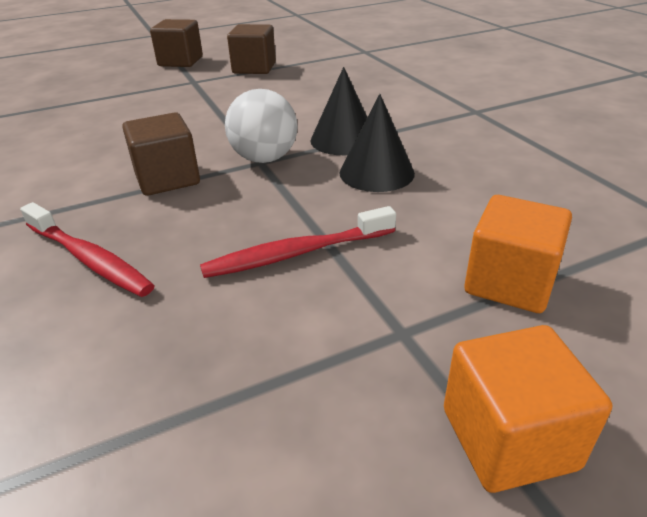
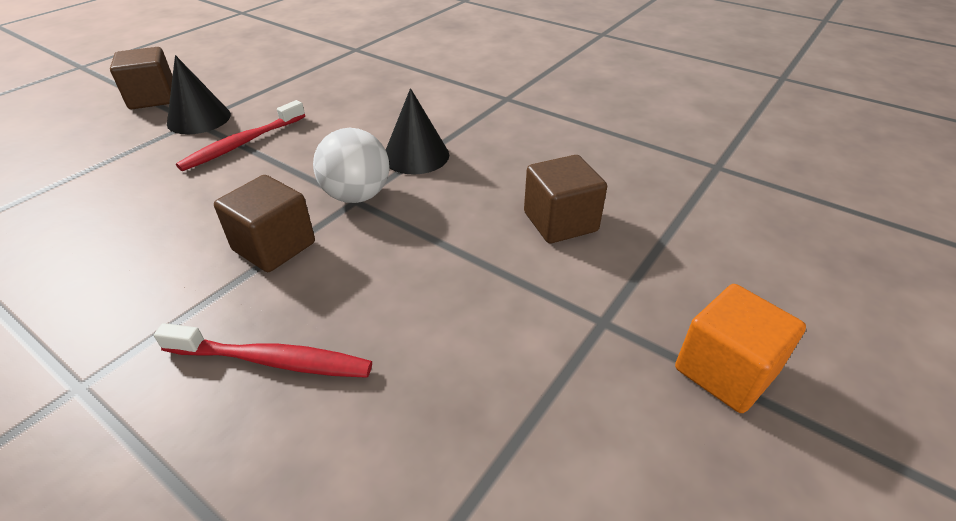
camera: 30 degrees left, 5 degrees up
(254, 68) = (252, 91): brown cube -> brown cube (560, 222)
(297, 253) = (468, 283): red toothbrush -> red toothbrush (243, 143)
(376, 173) = (472, 182): black cone -> black cone (199, 119)
(509, 282) = (643, 252): orange cube -> none

